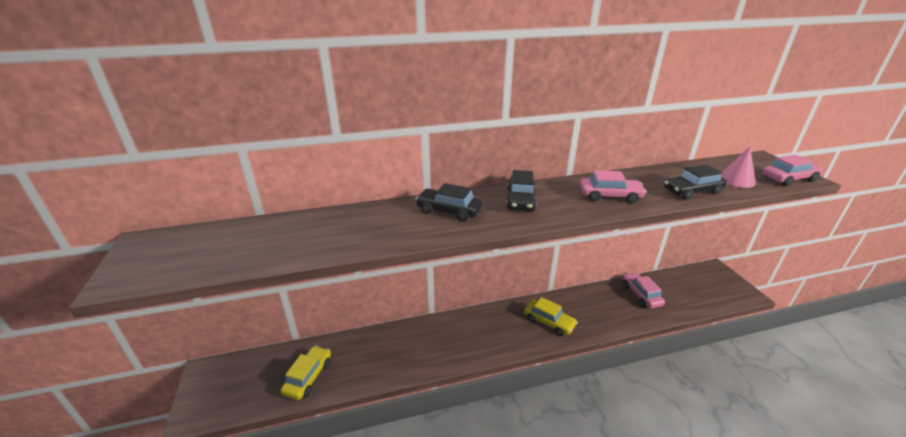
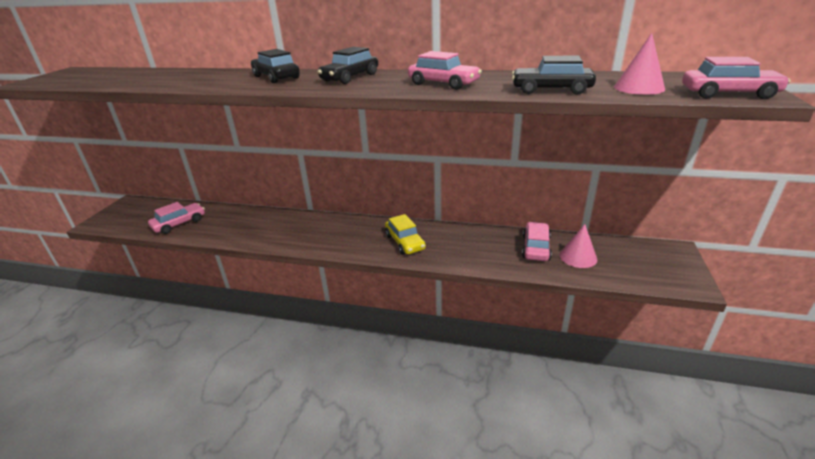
camera: 30 degrees right, 0 degrees up
(308, 377) = (179, 223): yellow car -> pink car
(672, 294) = (578, 257): none -> pink cone

